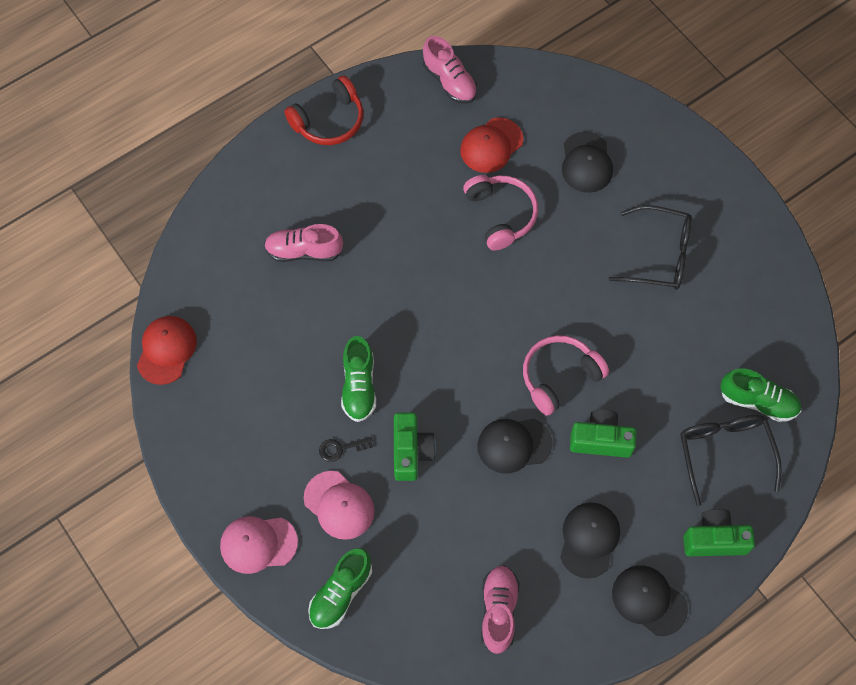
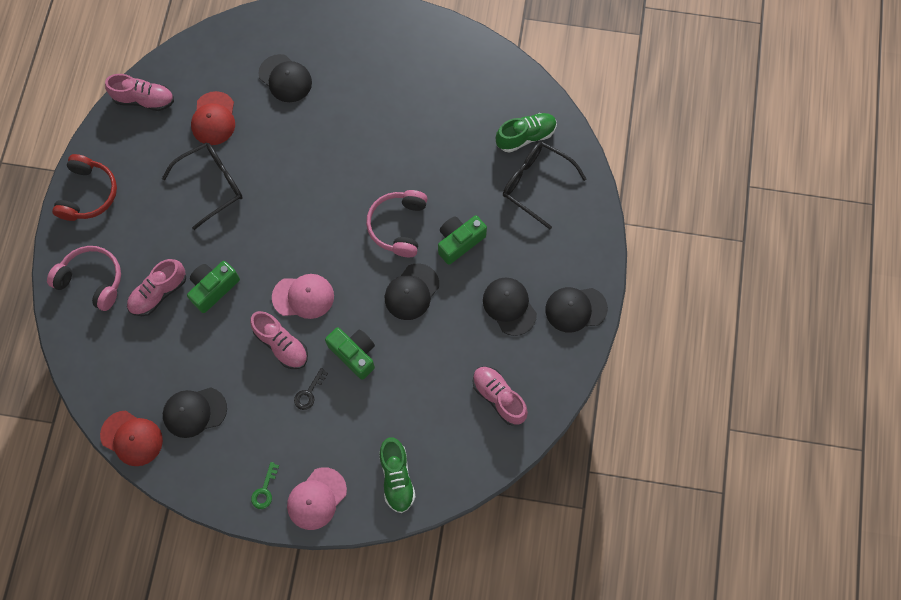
camera: 45 degrees left, 5 degrees up
(166, 350) = (132, 438): red cap -> red cap turned 150 degrees clockwise
(224, 495) = (264, 490): none -> green key
(235, 376) = (194, 412): none -> black cap
(339, 505) = (343, 427): pink cap -> pink cap (303, 297)
(359, 386) = (281, 344): green shoe -> pink shoe
(501, 215) = (264, 158): pink headphones -> pink headphones (92, 280)
(660, 255) = (386, 98): black glasses -> black glasses (212, 185)
(714, 539) = (577, 240): green camera -> green camera (213, 288)

